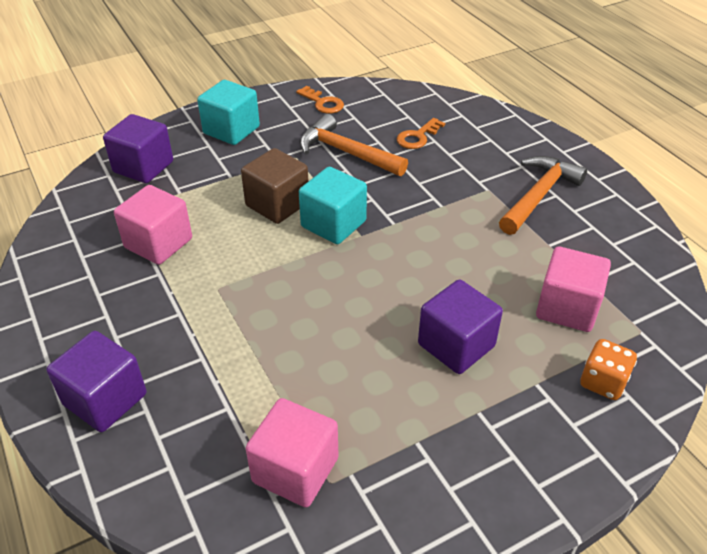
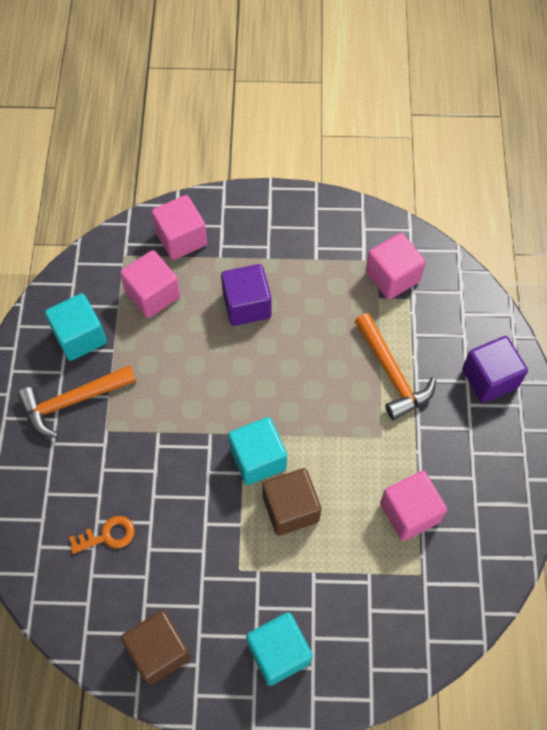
camera: 150 degrees left, 20 degrees up
(143, 167) = (390, 635): purple cube -> none
(323, 103) = (159, 651): orange key -> brown cube
(347, 153) = (189, 548): orange hammer -> orange hammer (392, 373)
(592, 241) = (80, 337): none -> turquoise cube
(603, 382) = (181, 239): orange dice -> pink cube

